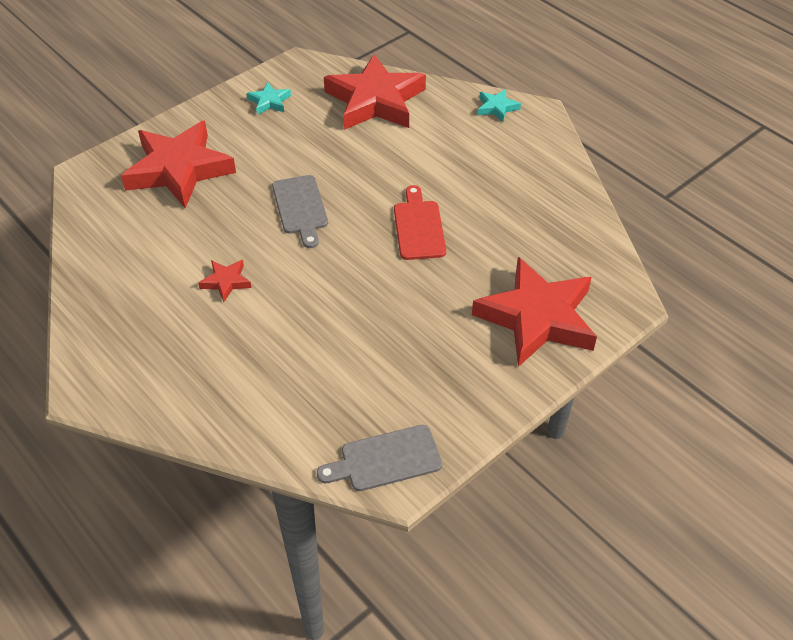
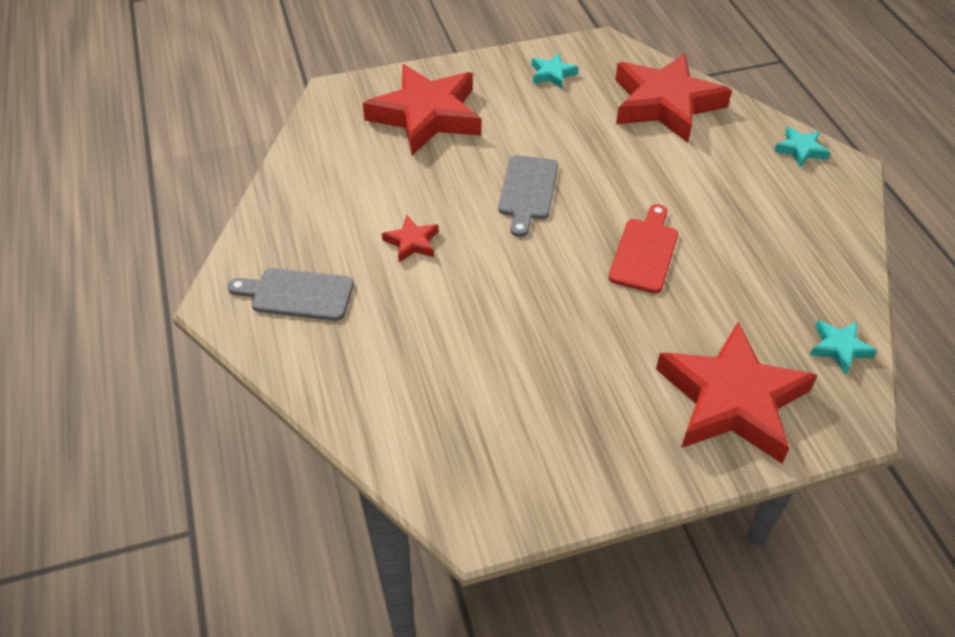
camera: 25 degrees right, 0 degrees up
(385, 459) = (477, 494): grey cutting board -> grey cutting board (297, 294)
(594, 252) = (839, 348): none -> turquoise star

